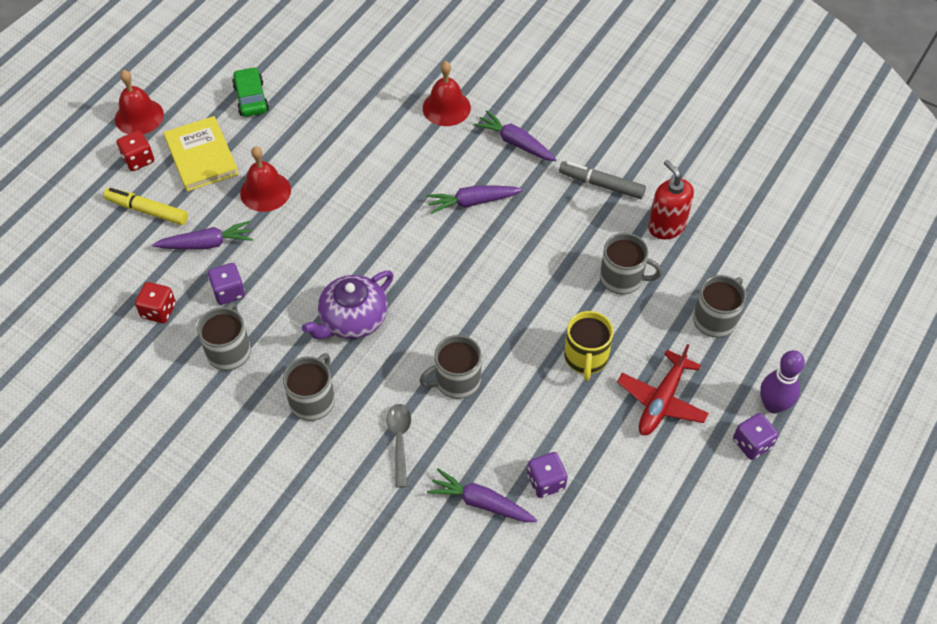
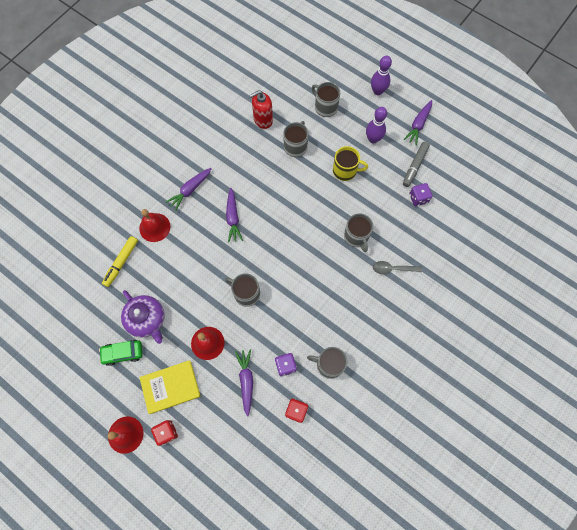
camera: 85 degrees left, 15 degrees up
(147, 211) = (213, 423): yellow marker -> yellow marker (121, 263)
(313, 400) = (365, 315): grey mug -> grey mug (246, 293)
(353, 319) = (312, 291): purple teapot -> purple teapot (147, 319)
(481, 502) = (430, 230): purple carrot -> purple carrot (418, 125)
(601, 184) = (229, 148): grey marker -> grey marker (415, 166)
(661, 400) = (373, 139): red plane -> purple bowling pin
(752, 443) = (398, 104): purple dice -> none

